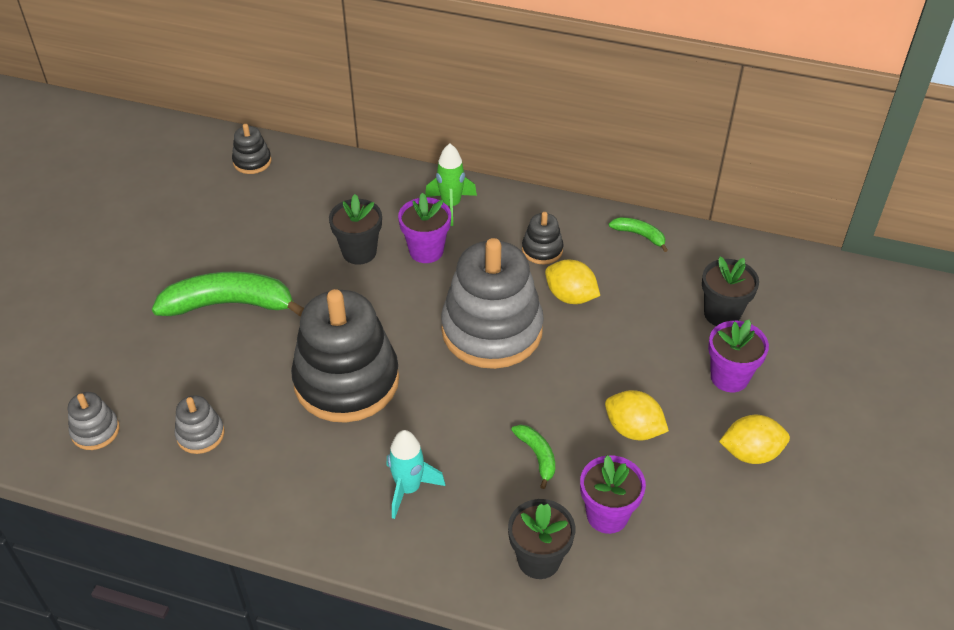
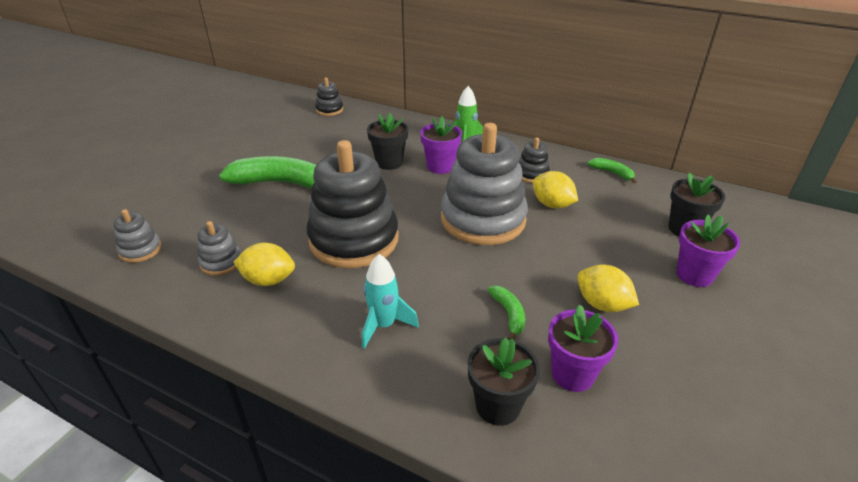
camera: 10 degrees right, 10 degrees down
(750, 453) = (720, 338): yellow lemon -> yellow lemon (268, 280)

